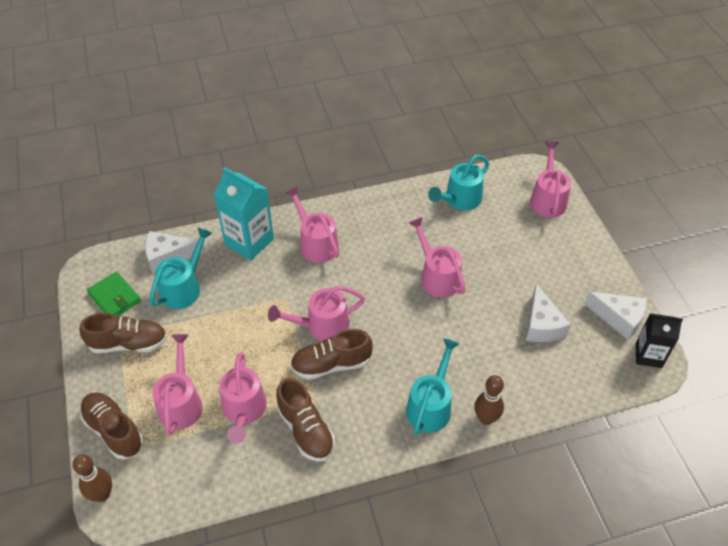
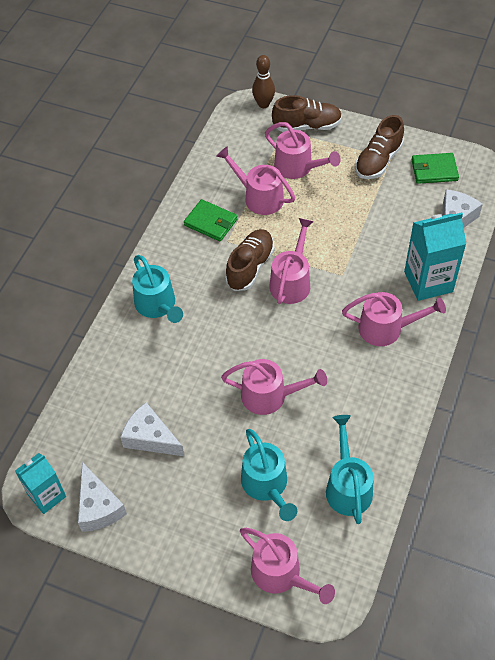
camera: 130 degrees right, 5 degrees up
(184, 287) = (409, 215): turquoise watering can -> turquoise watering can (267, 486)
(305, 430) = (211, 222): brown shoe -> green wallet
(486, 418) = (114, 332): brown bowling pin -> none
(619, 318) = (98, 507): white cheese -> white cheese turned 90 degrees counterclockwise
(648, 355) = (47, 495): black carton -> turquoise carton

